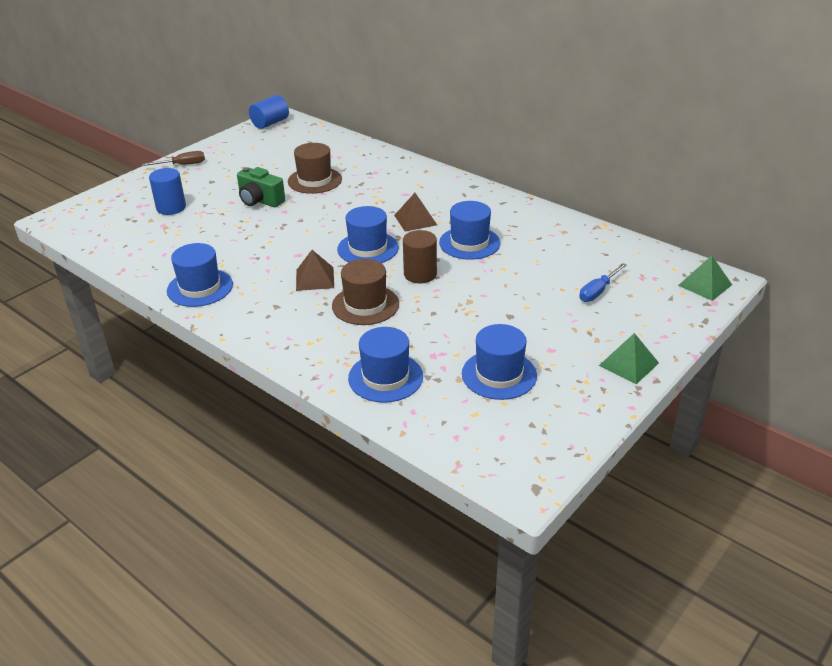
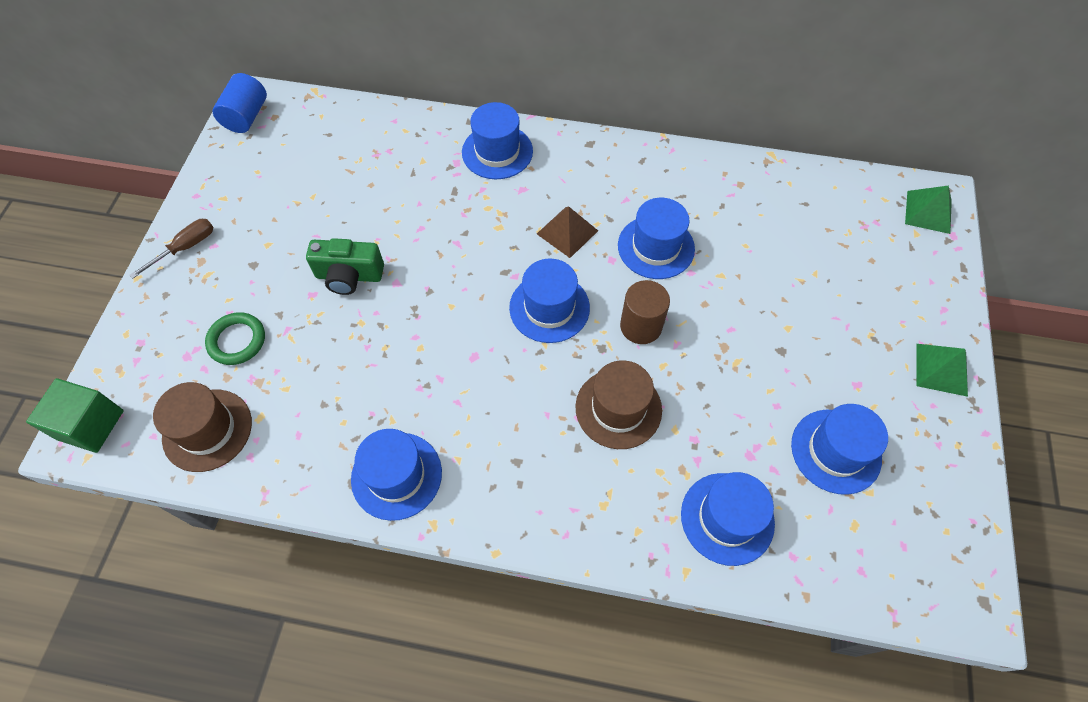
camera: 30 degrees left, 25 degrees up
(64, 216) = (90, 425): none -> green cube
(171, 208) = (237, 341): blue cylinder -> green ring
(314, 180) = (392, 208): brown hat -> brown hat (207, 430)
(315, 278) = (526, 390): brown pyramid -> none
(406, 174) = (497, 152): none -> blue hat
(598, 291) = (839, 269): blue screwdriver -> none

